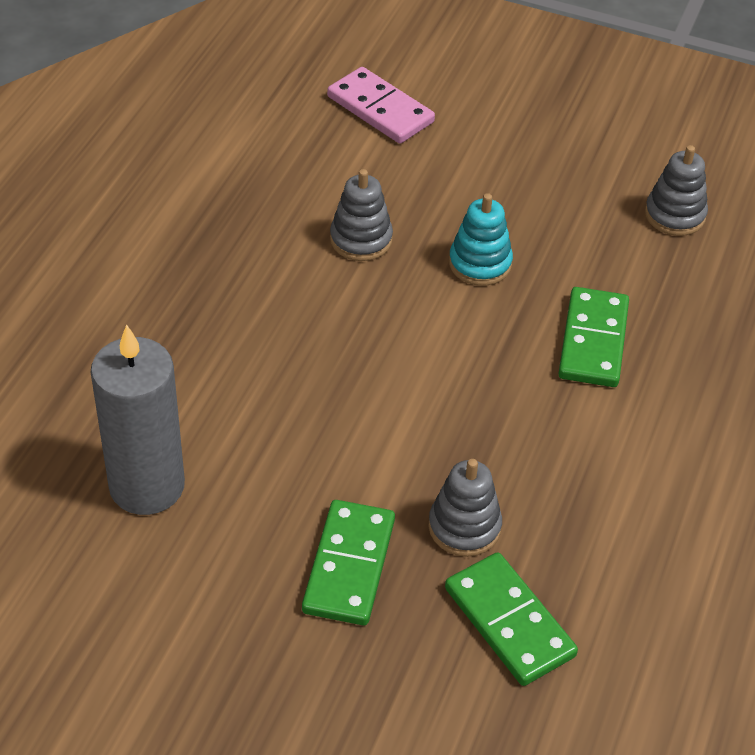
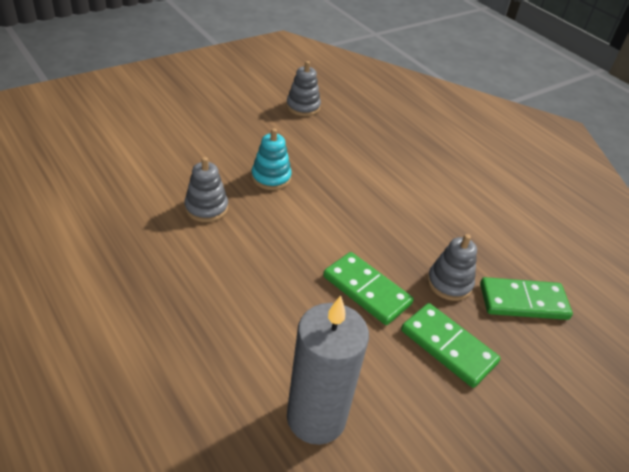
camera: 60 degrees left, 5 degrees down
(380, 109) = (116, 147): pink domino -> none
(593, 341) = (359, 172): green domino -> green domino (366, 290)

